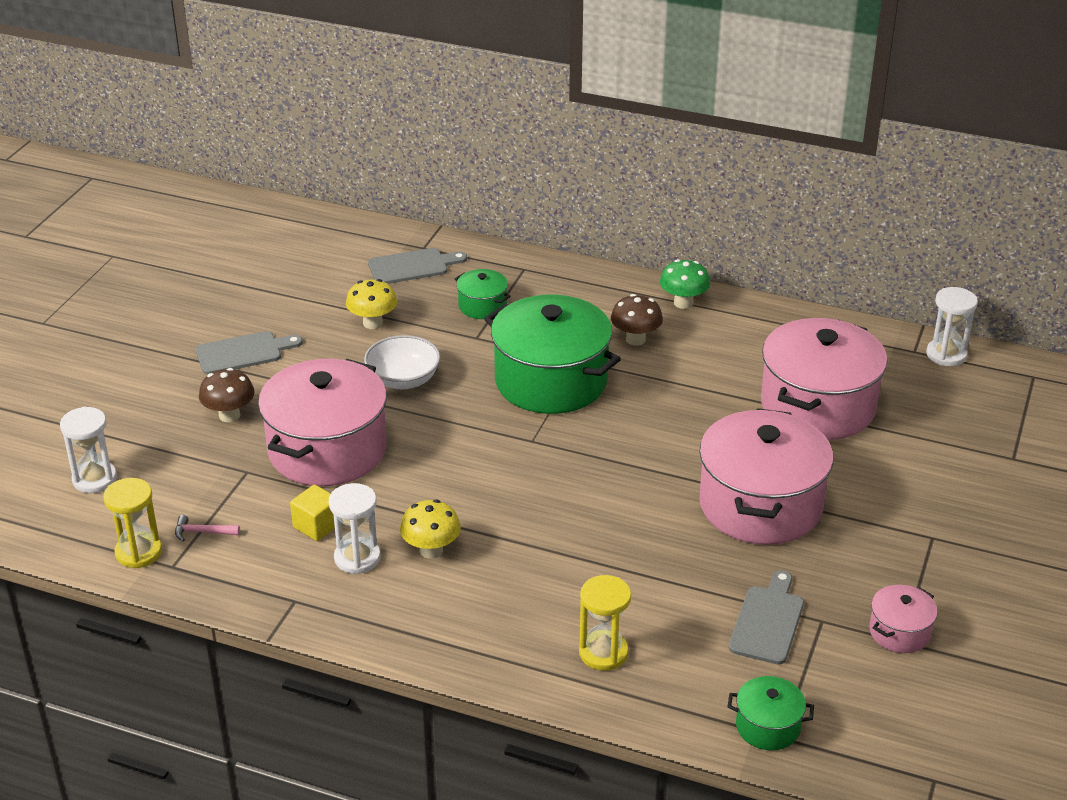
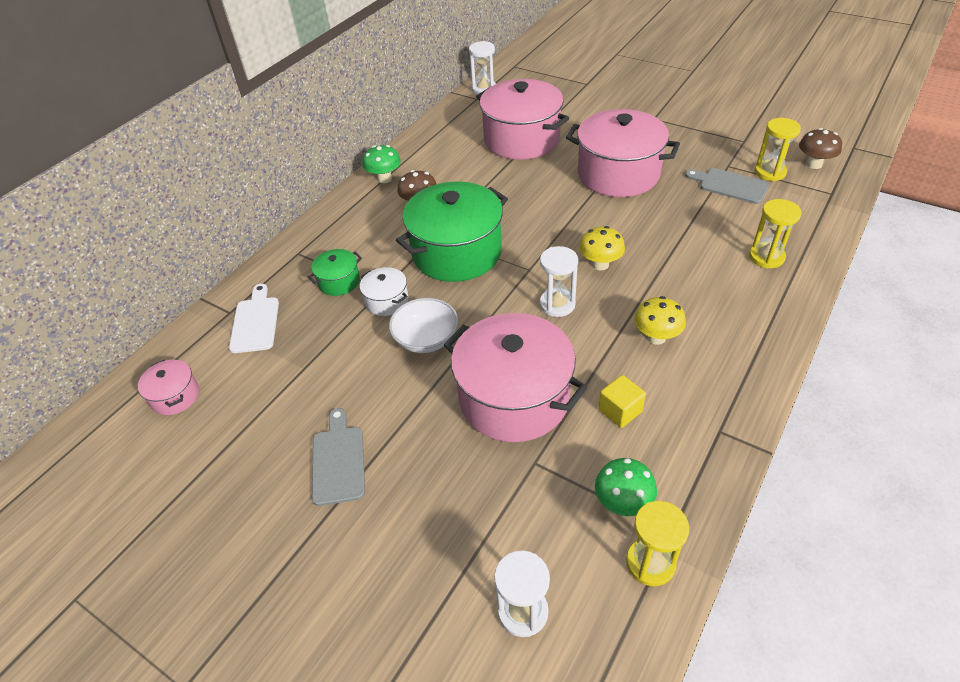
camera: 75 degrees left, 10 degrees up
(202, 532) = (622, 503): pink hammer -> green mushroom
(229, 415) = (441, 476): brown mushroom -> brown mushroom (814, 164)
(357, 558) = (664, 384): white hourglass -> white hourglass (557, 304)
(373, 323) = (332, 355): yellow mushroom -> yellow mushroom (600, 264)
(412, 266) = (255, 322): grey cutting board -> white cutting board
(457, 344) = (387, 301): none -> white pot
(768, 726) = (824, 197): green pot -> none
(819, 668) = (770, 172): none -> yellow hourglass
(899, 632) = (736, 141): pink pot -> pink pot (175, 396)

